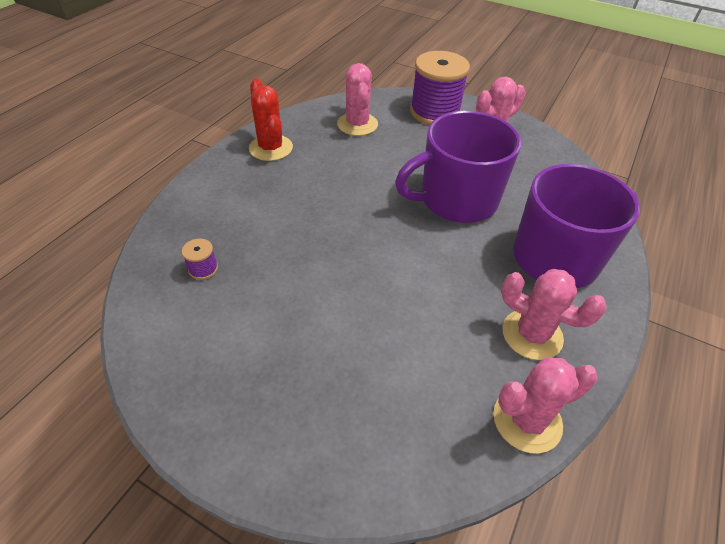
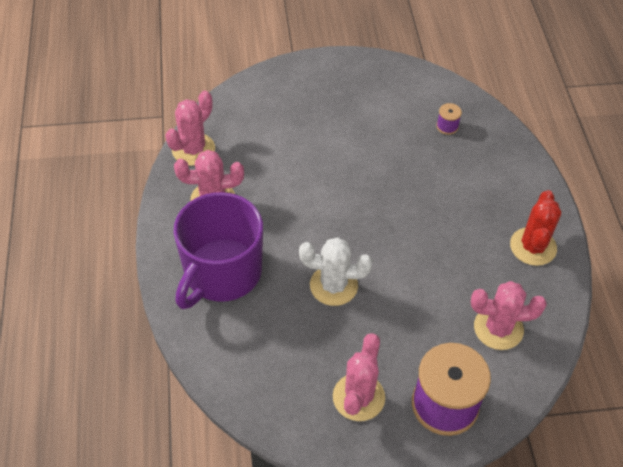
camera: 145 degrees right, 5 degrees up
(271, 148) = (533, 247): red cactus -> red cactus turned 75 degrees clockwise
(357, 124) = (498, 328): pink cactus -> pink cactus turned 45 degrees counterclockwise
(456, 200) = (333, 286): purple mug -> white cactus

